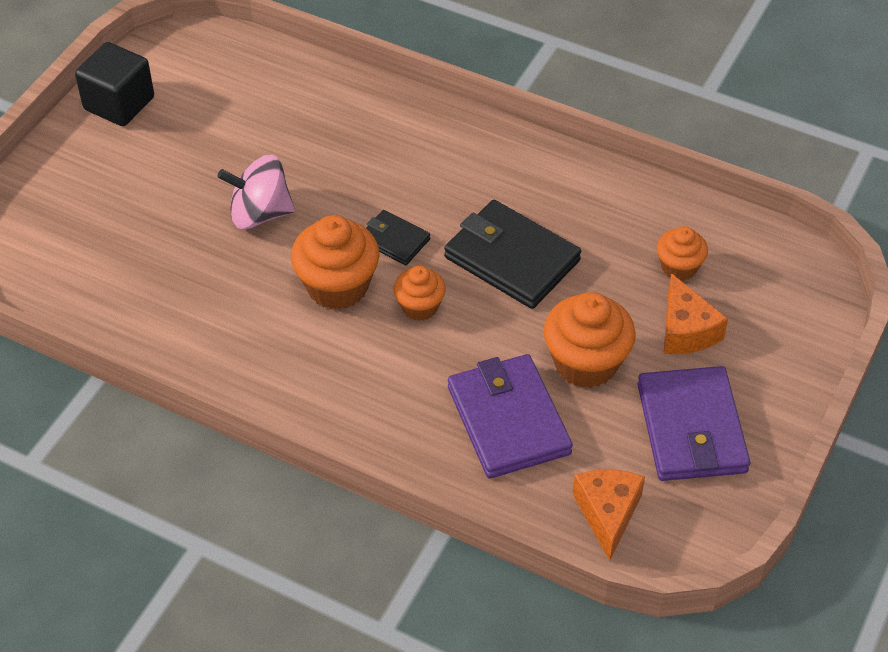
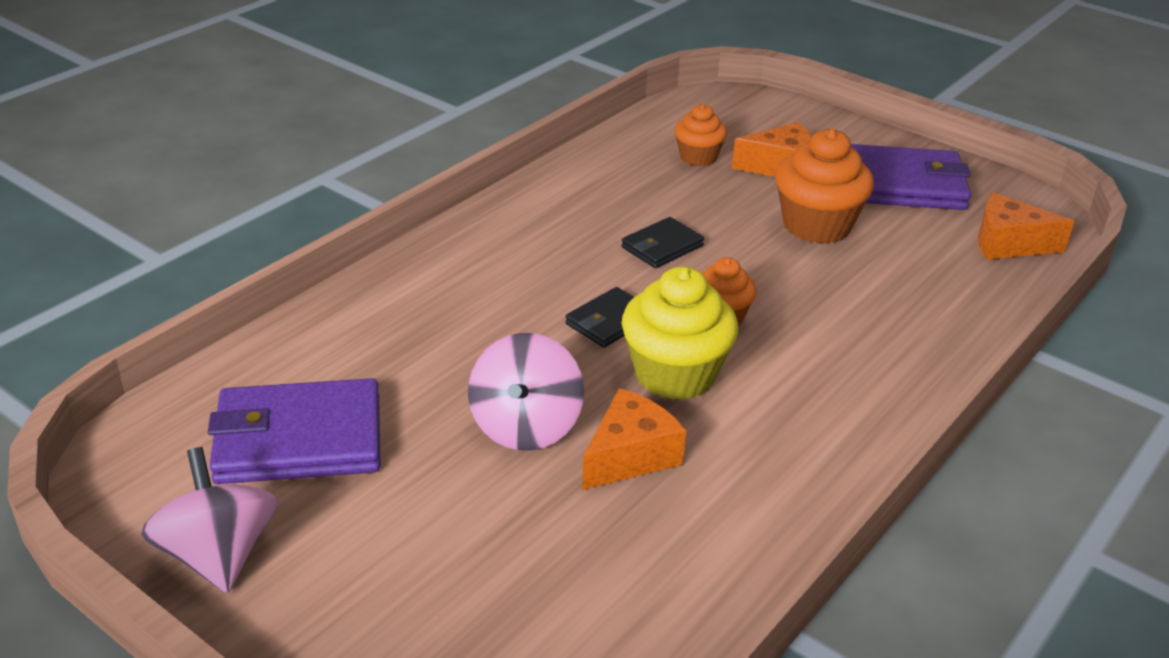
camera: 80 degrees left, 15 degrees down
(119, 104) = (218, 555): black cube -> pink spinning top
(240, 272) = (630, 456): none -> orange cheese
(337, 286) = (675, 374): orange cupcake -> yellow cupcake
(508, 420) = (892, 282): purple wallet -> purple wallet (299, 439)
(512, 259) = (662, 246): black wallet -> black wallet, size x0.53

